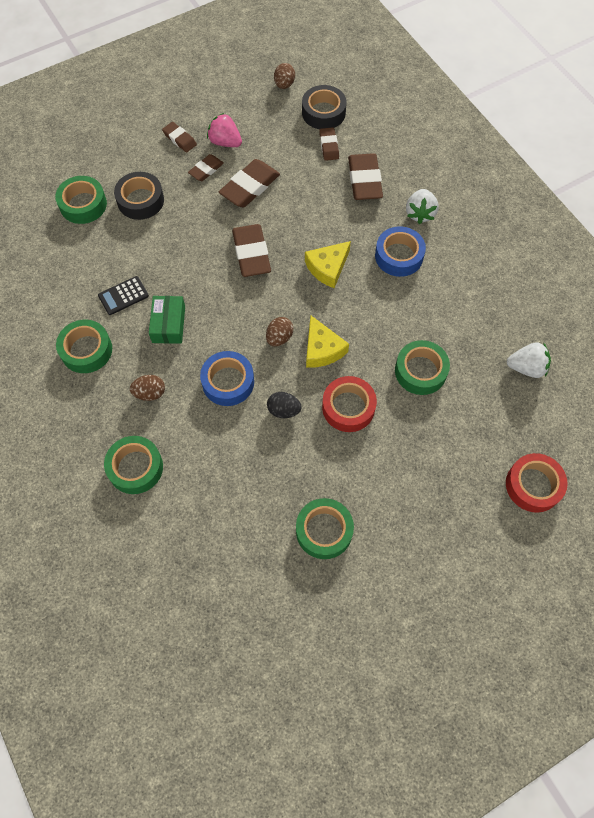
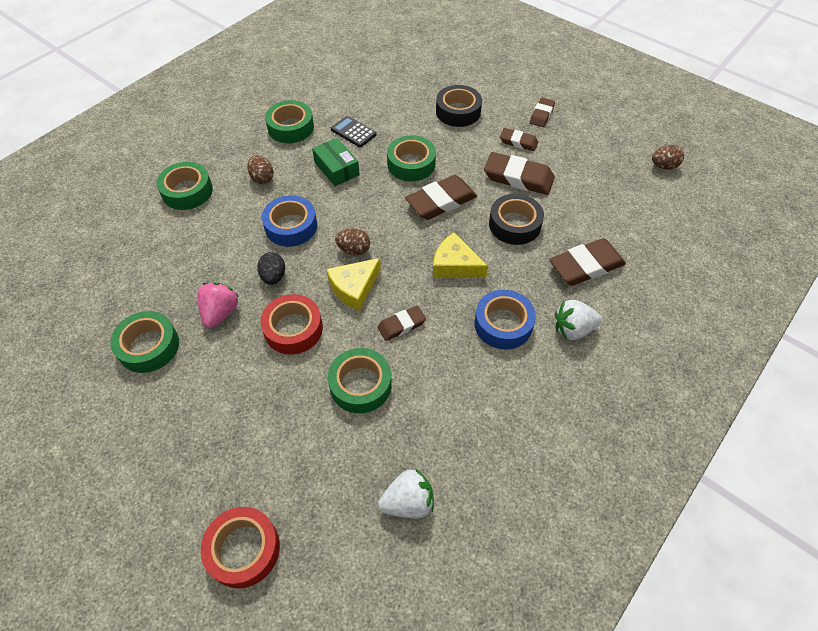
camera: 70 degrees right, 10 degrees down
(83, 204) = (433, 80): green tape -> green tape (411, 164)
(169, 324) = (336, 168): green box -> green box turned 75 degrees clockwise
(225, 142) = (560, 145): pink strawberry -> pink strawberry (220, 313)
(323, 112) = (651, 207): black tape -> black tape (514, 224)
(329, 146) = (610, 223): brown eraser -> brown eraser (401, 325)
(526, 368) = (408, 502): white strawberry -> white strawberry turned 90 degrees counterclockwise

